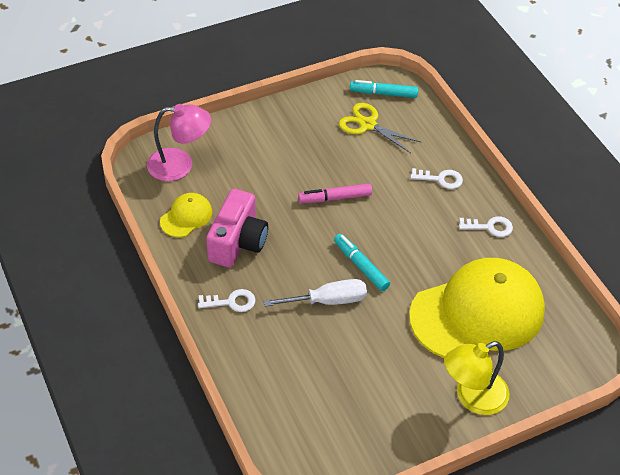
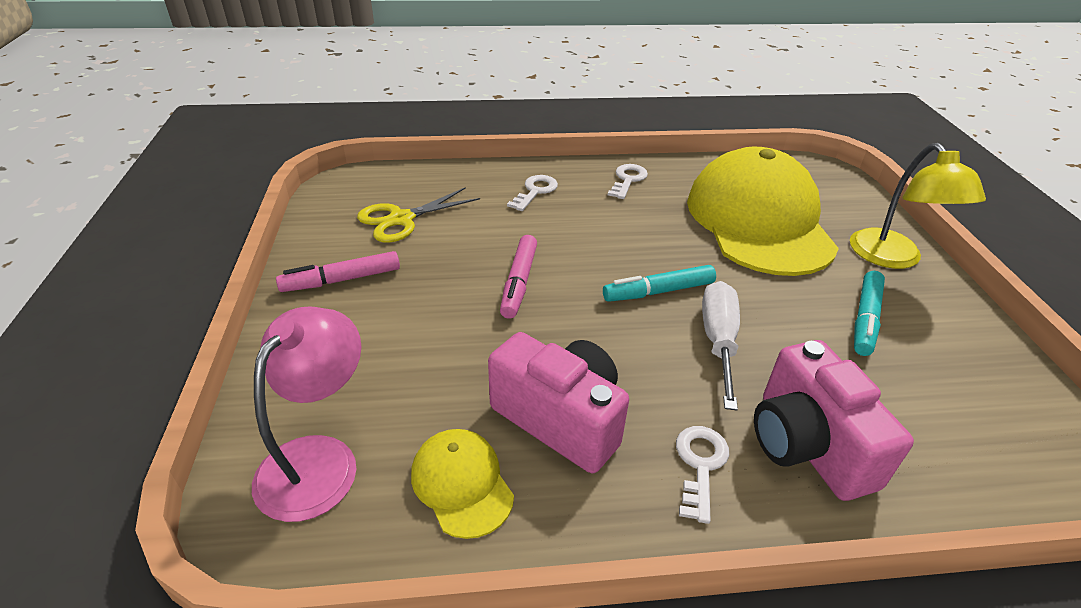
camera: 70 degrees left, 10 degrees down
(263, 346) = (807, 445): none -> pink camera
(297, 122) = (342, 280): none -> pink marker
(383, 93) = (357, 193): turquoise marker -> turquoise marker (865, 319)

